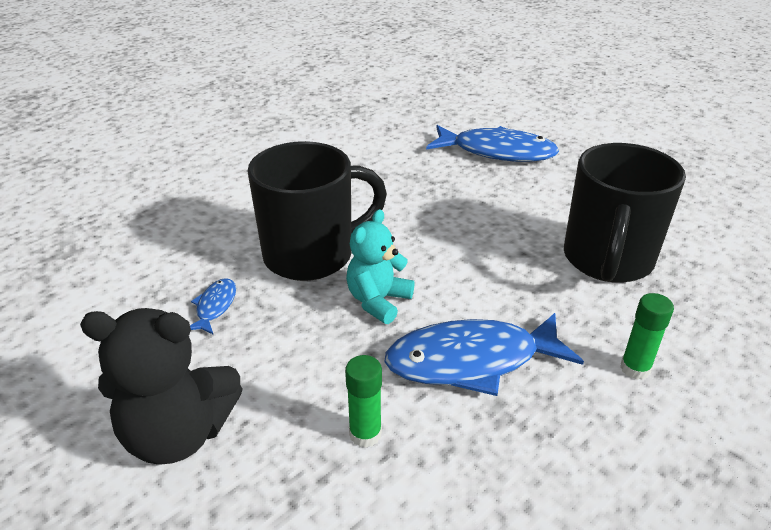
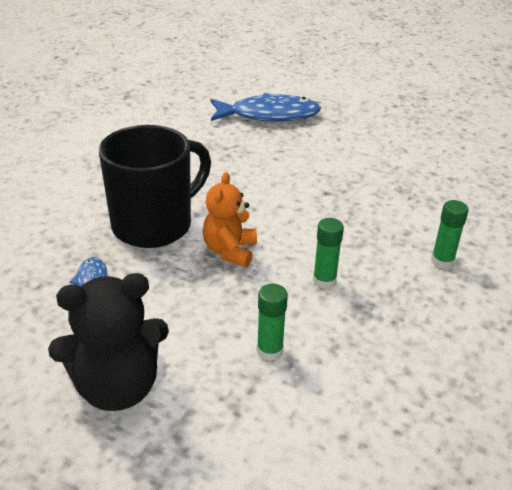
camera: 20 degrees left, 0 degrees up
(378, 301) = (230, 251): turquoise teddy bear -> orange teddy bear
(471, 361) = (324, 281): blue fish -> green glue stick
(607, 260) = (391, 187): black mug -> none

